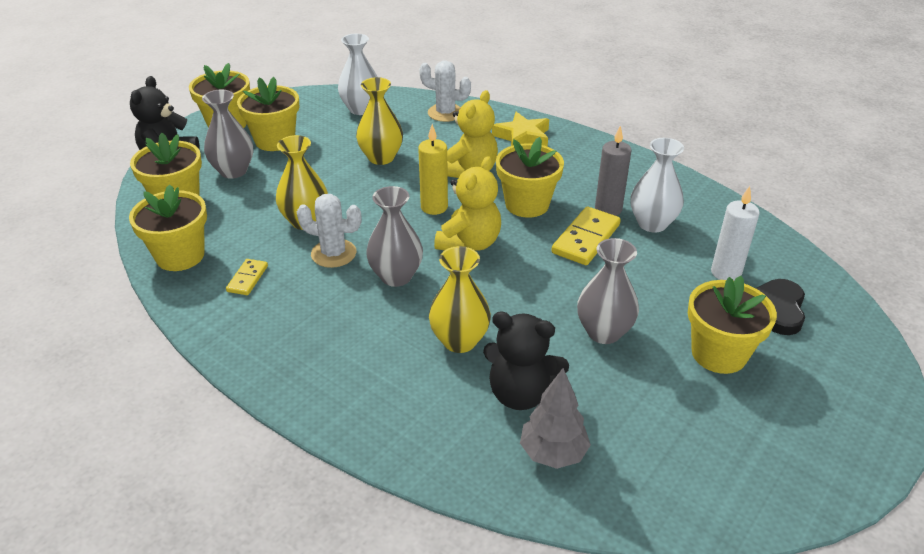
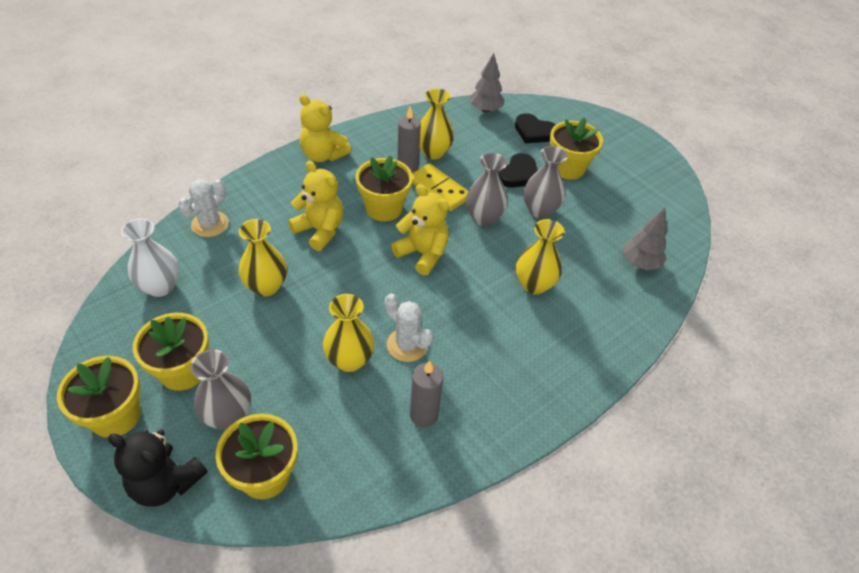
camera: 80 degrees left, 10 degrees up
(180, 256) = (369, 473): yellow flower pot -> none
(247, 279) = (424, 415): yellow domino -> grey candle
(333, 253) = (407, 345): white cactus -> white cactus turned 75 degrees counterclockwise
(396, 276) = (451, 307): grey vase -> grey vase (484, 218)
(434, 207) = (364, 265): yellow candle -> none
(521, 394) = (589, 265): black teddy bear -> none
(522, 137) = (283, 185): yellow star -> none
(586, 150) = (323, 155): none -> yellow teddy bear
(652, 223) = (433, 152): white vase -> yellow vase
(665, 303) = (518, 174): none -> black heart
(725, 273) = (495, 139): white candle -> none
(783, 255) = (485, 110): none -> grey tree

